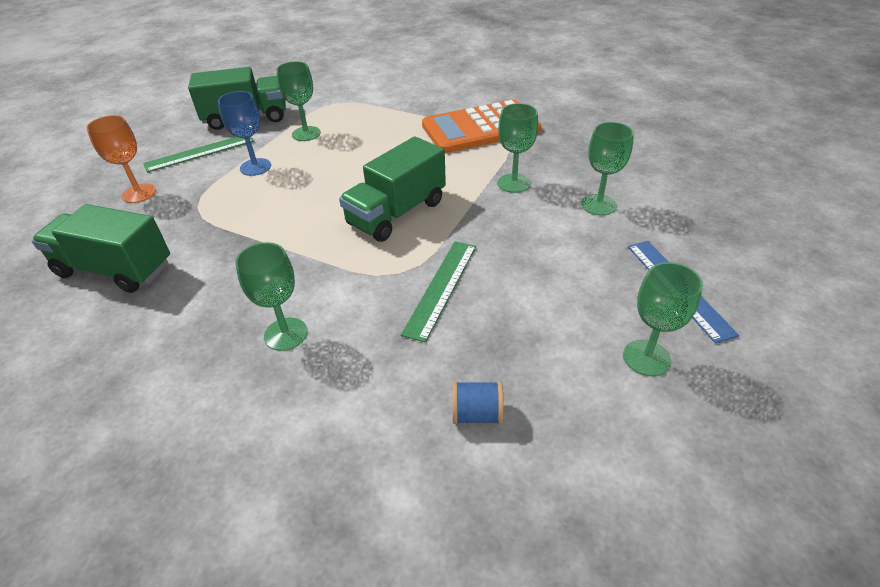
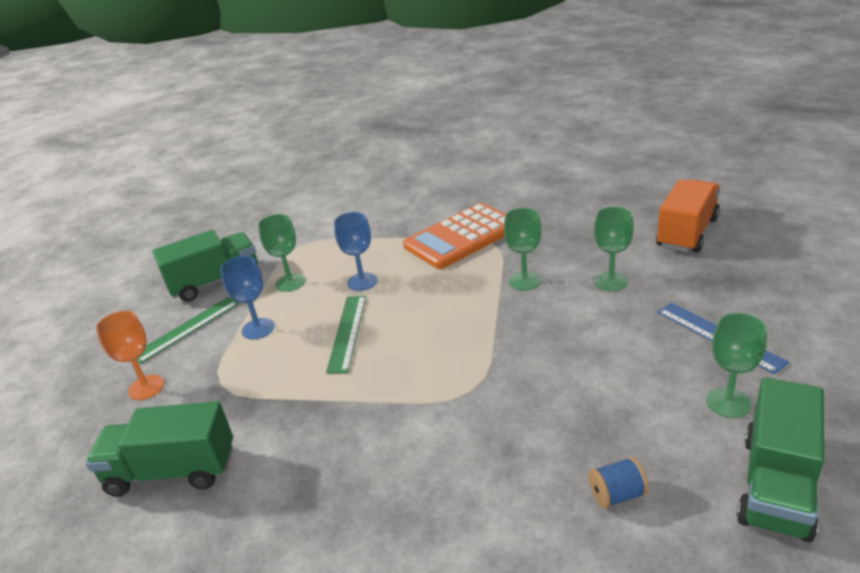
camera: 15 degrees left, 10 degrees down
(286, 334) = (396, 480): green goblet -> none
(367, 148) = (362, 282): none -> blue goblet
(397, 213) = (431, 337): green truck -> green truck (776, 485)
(441, 288) = (517, 394): green ruler -> green ruler (347, 332)
(707, 176) = (686, 233): none -> orange truck

